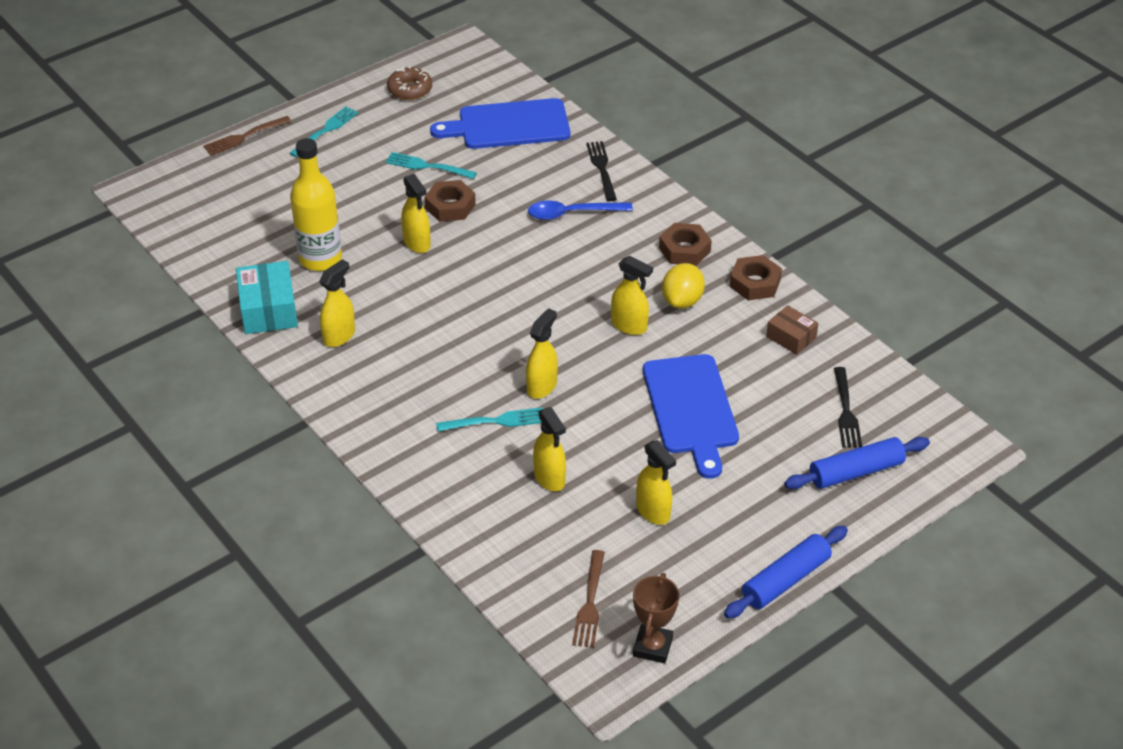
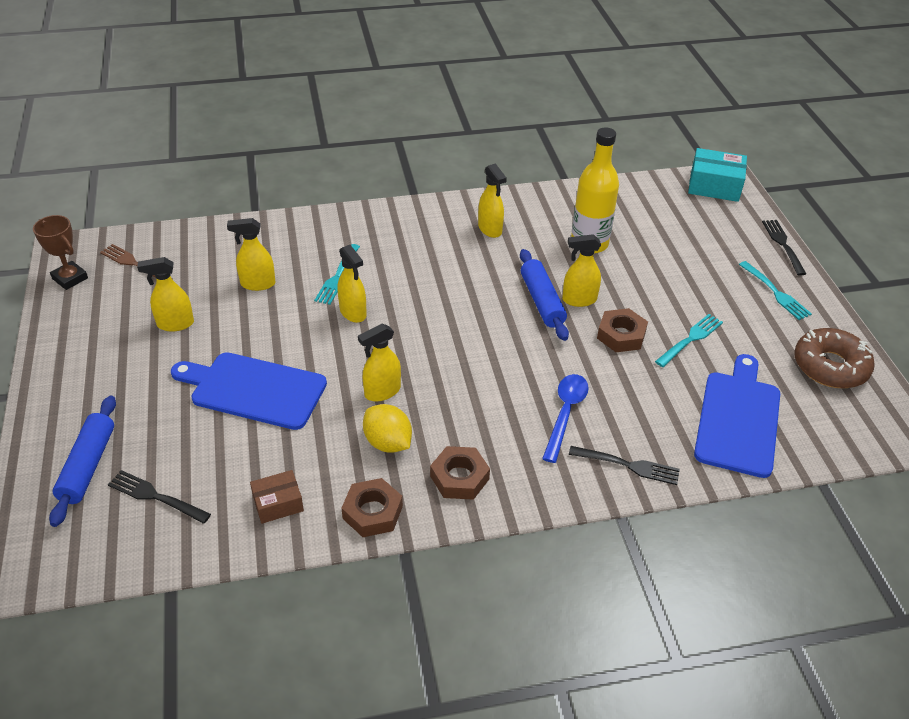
camera: 115 degrees right, 0 degrees up
(245, 136) = (783, 245): brown fork -> black fork
(268, 310) = (543, 205): turquoise box -> turquoise box (714, 186)
(410, 89) = (830, 366): brown donut -> brown donut, size x1.50
(785, 580) = (42, 367): blue rolling pin -> blue rolling pin (542, 301)

